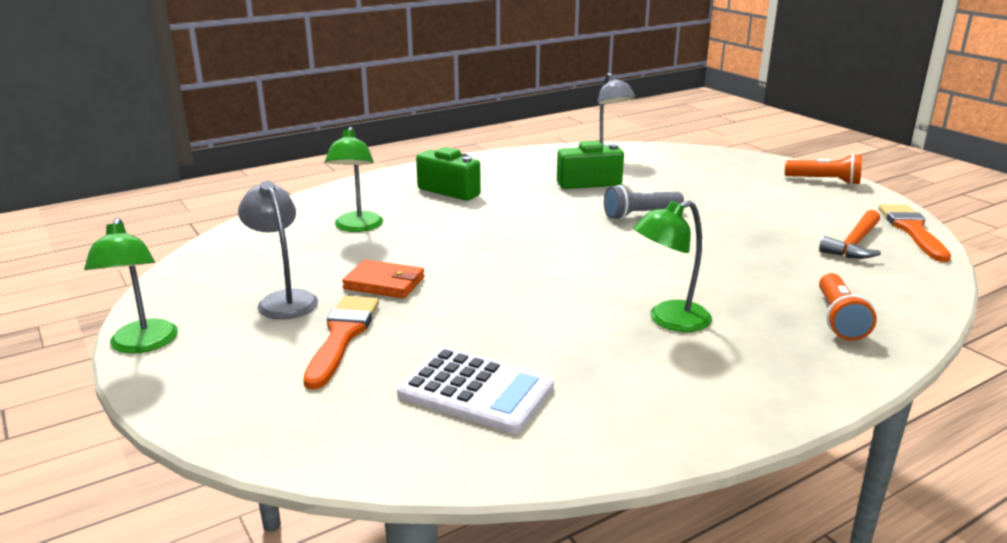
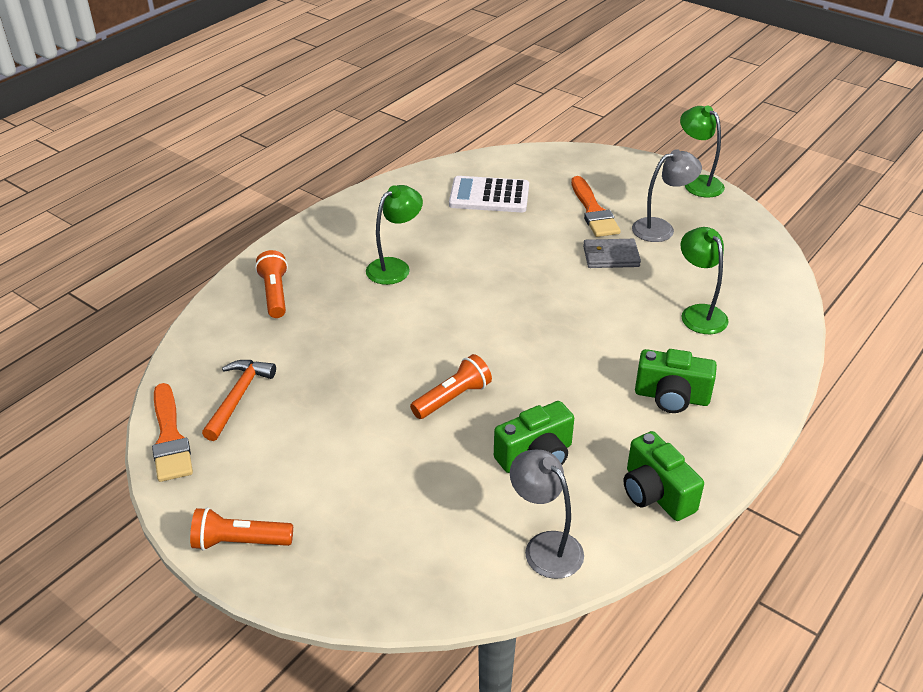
camera: 160 degrees right, 15 degrees up
(284, 300) = (661, 228): grey lamp -> grey lamp turned 60 degrees counterclockwise
(384, 283) = (611, 256): orange wallet -> grey wallet
(515, 160) = (656, 493): none -> green camera
(640, 215) = (453, 398): grey flashlight -> orange flashlight

